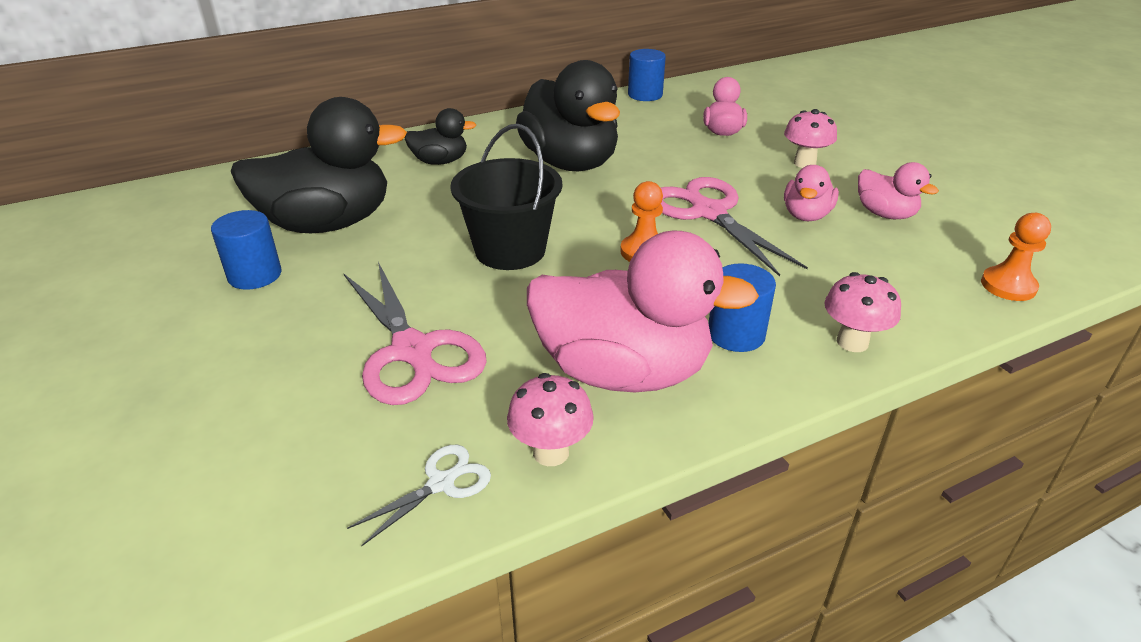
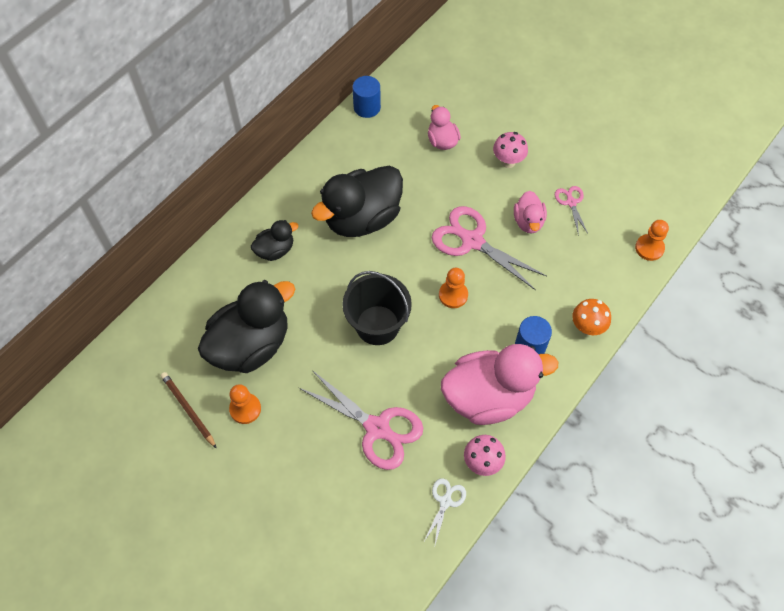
camera: 25 degrees left, 25 degrees up
(187, 255) = (188, 410): none -> brown pencil
(255, 275) = (245, 409): blue cylinder -> orange pawn
(570, 163) = (362, 218): black duck -> black duck turned 105 degrees clockwise
(852, 342) = (587, 328): pink mushroom -> orange mushroom
(885, 214) = (571, 202): pink duck -> pink scissors

